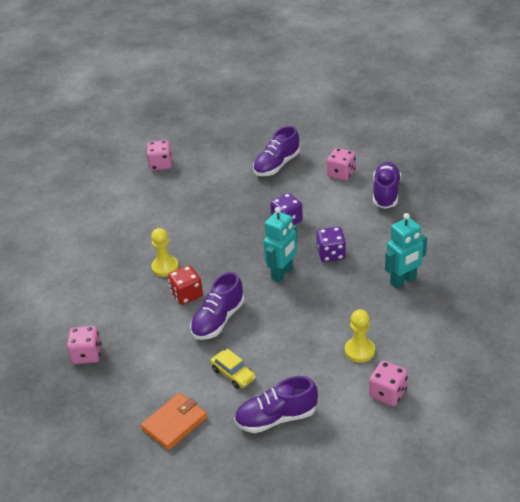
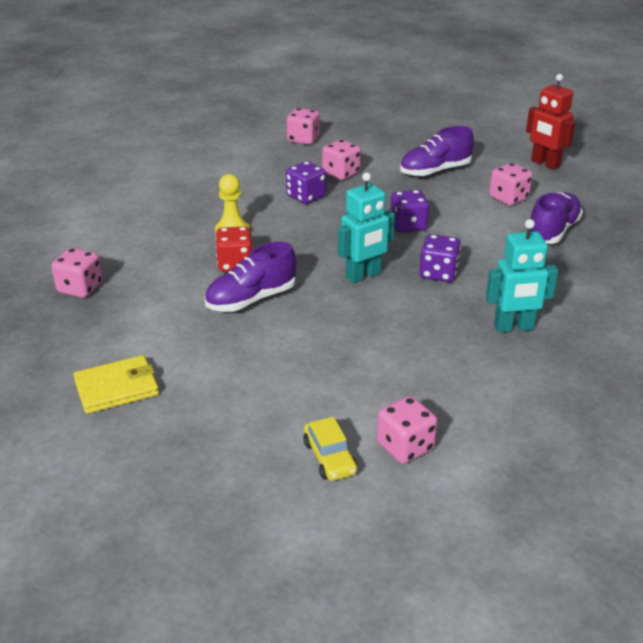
camera: 20 degrees right, 5 degrees down
(174, 423) = (117, 388): orange wallet -> yellow wallet
(198, 218) = (306, 196): none -> purple dice
(210, 188) = (341, 173): none -> pink dice
(233, 374) = (225, 360): yellow car -> yellow car (329, 457)
(276, 418) = (240, 424): purple shoe -> none
(349, 135) = (545, 164): none -> red robot
(359, 351) = (401, 386): yellow pawn -> none

